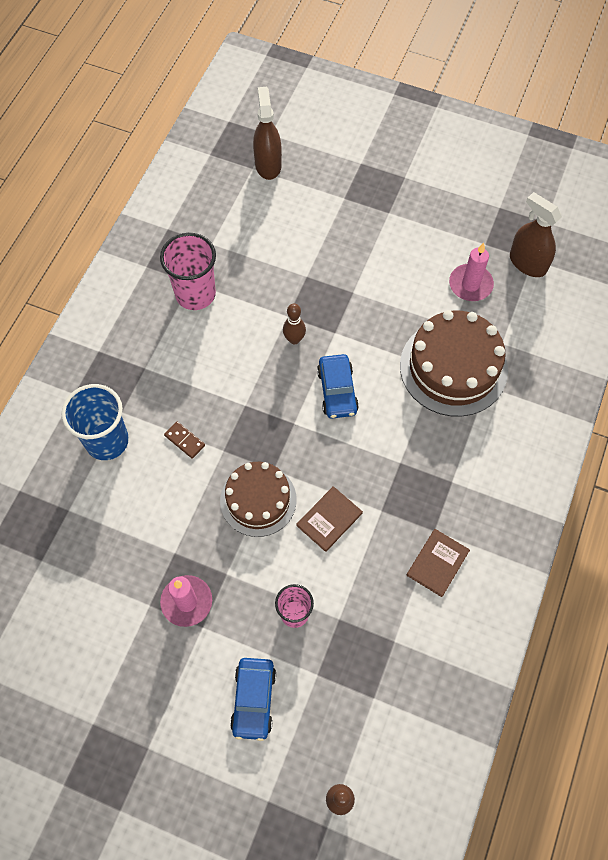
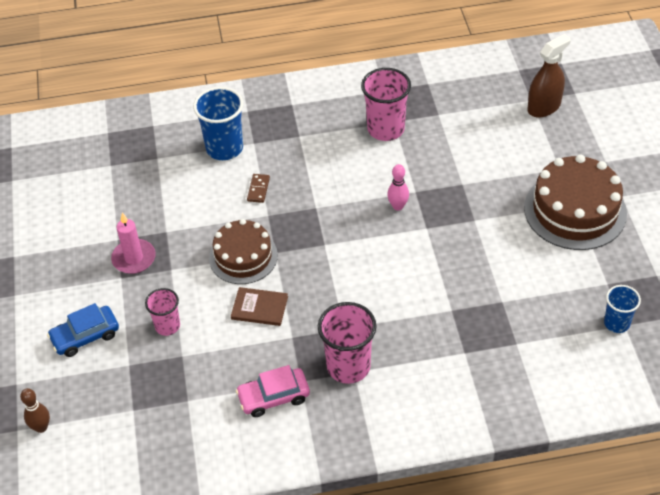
camera: 60 degrees right, 15 degrees down
(294, 339) = (398, 206): brown bowling pin -> pink bowling pin
(337, 391) = (375, 256): blue car -> none
(437, 563) = (274, 397): brown book -> pink car
(444, 483) = (348, 366): none -> pink cup
(453, 367) = (462, 321): brown cake -> brown cake (575, 210)
(470, 284) = (555, 293): pink candle -> none
(527, 263) = (616, 323): brown spray bottle -> blue cup

